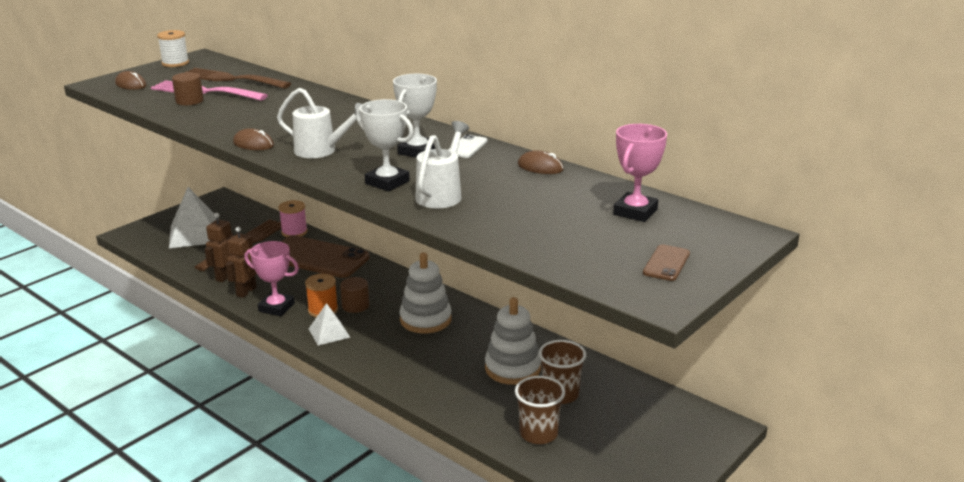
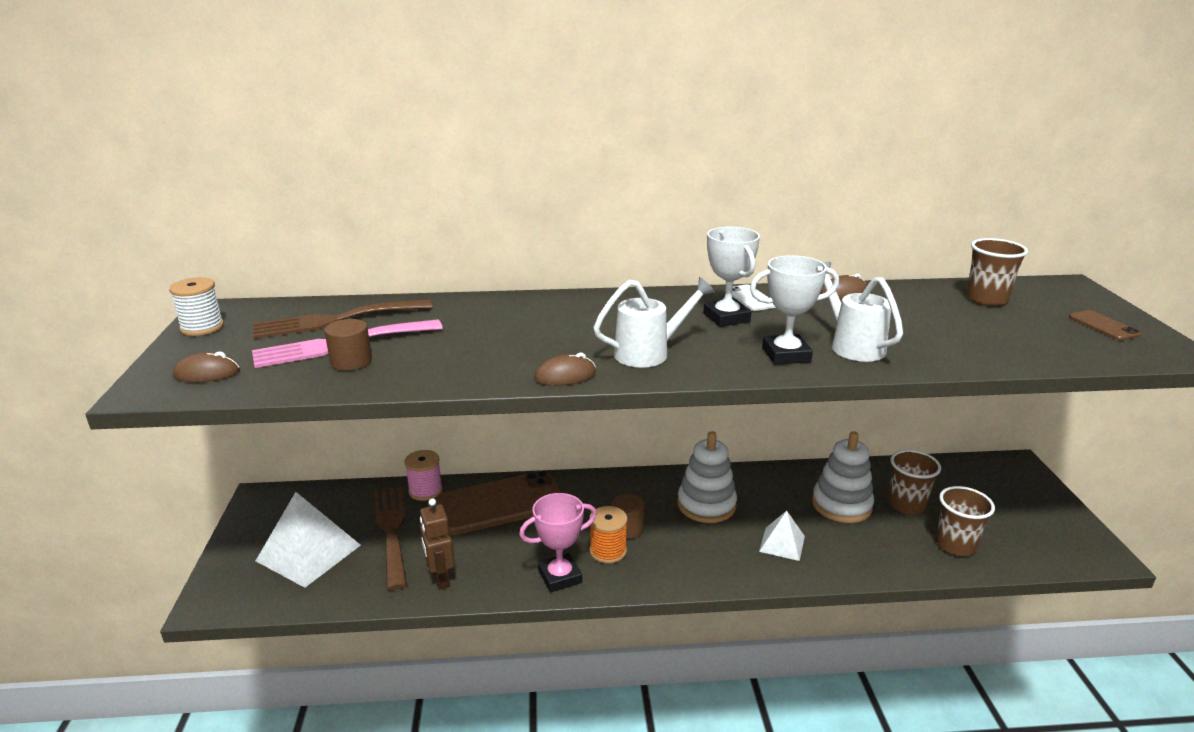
camera: 45 degrees left, 0 degrees up
(246, 291) = (496, 580): brown robot -> none
(329, 333) = (656, 569): white pyramid -> white pyramid (782, 543)
(635, 212) = (986, 299): pink trophy -> brown cup

